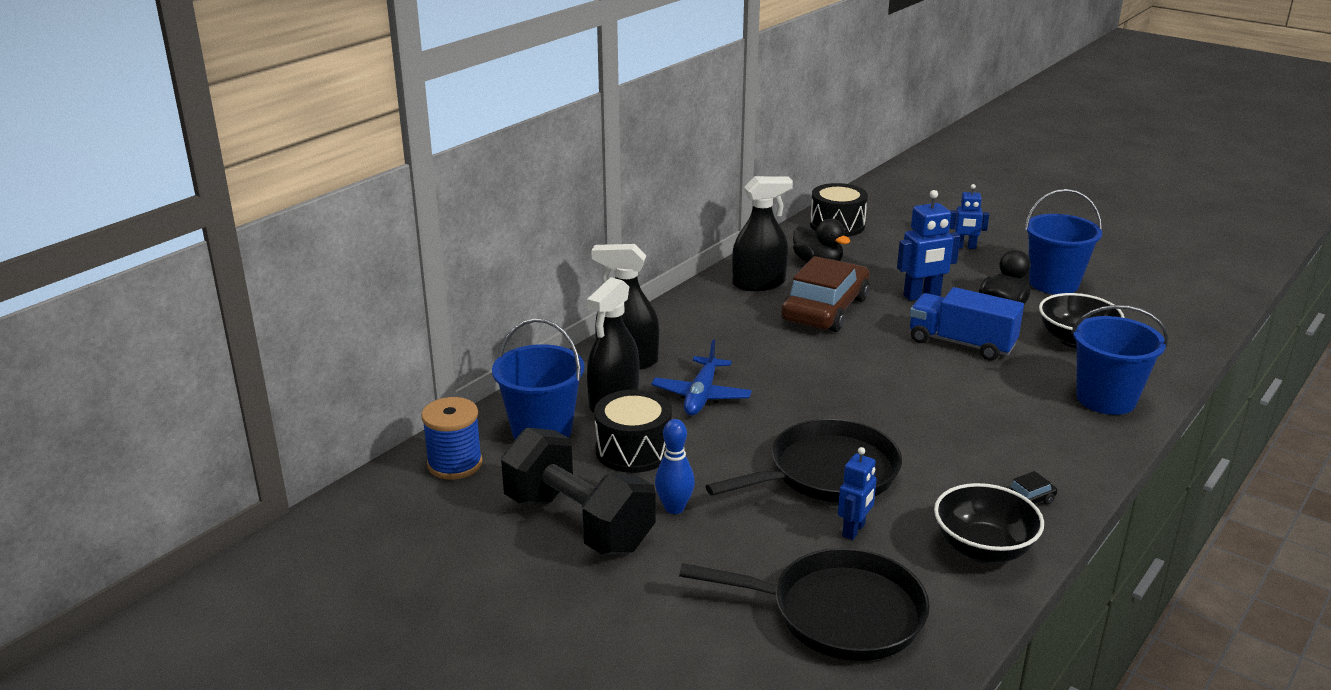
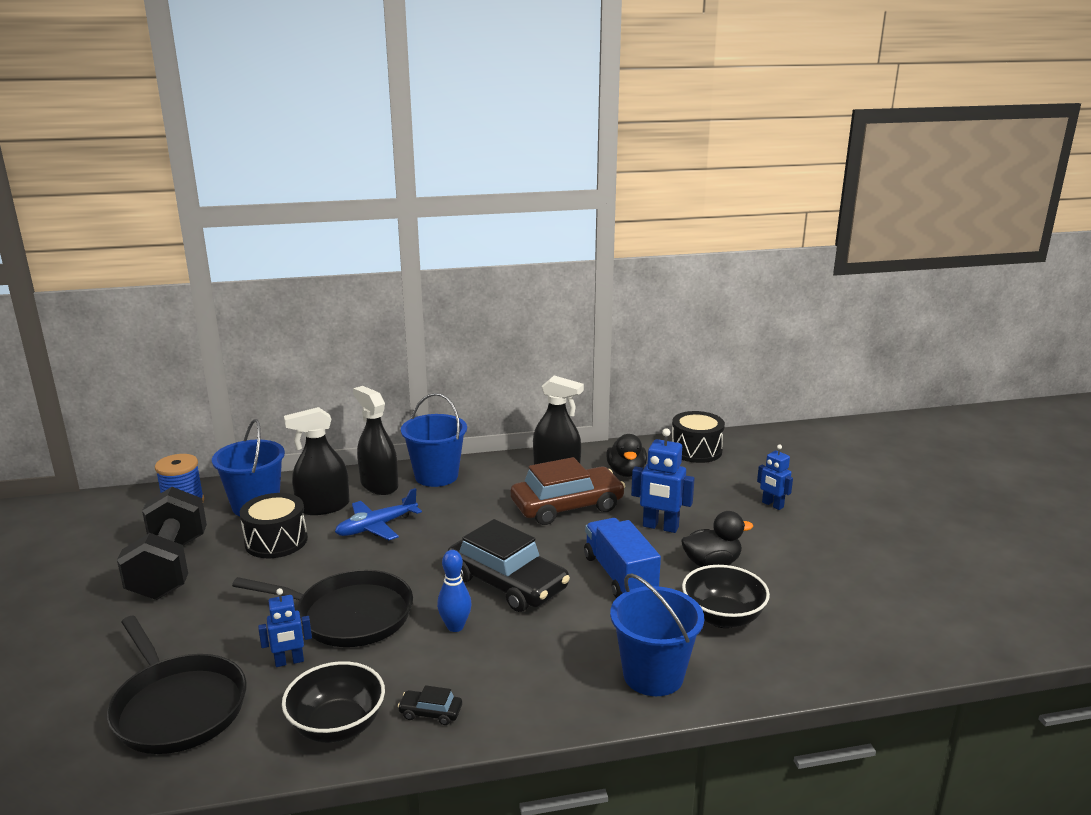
camera: 40 degrees right, 5 degrees down
(674, 508) = (228, 587): blue bowling pin -> blue bowling pin (455, 626)
(896, 387) = (507, 583): none -> black car
(1053, 283) = (796, 564): blue bucket -> blue bucket (436, 476)

